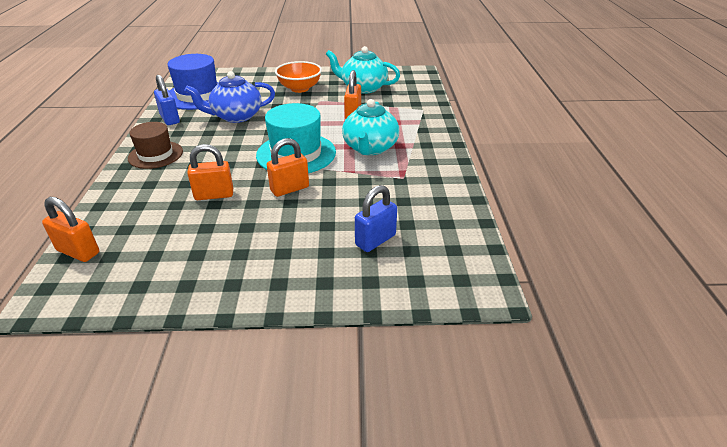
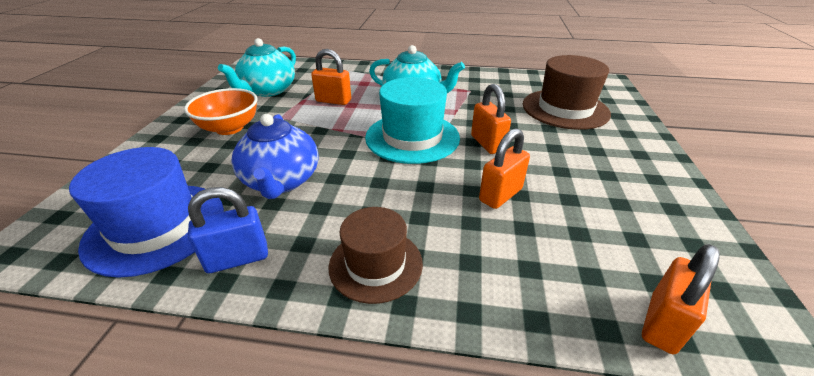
camera: 80 degrees left, 0 degrees up
(214, 195) = (500, 195): orange padlock -> orange padlock turned 45 degrees clockwise
(375, 240) = (565, 109): blue padlock -> brown hat

